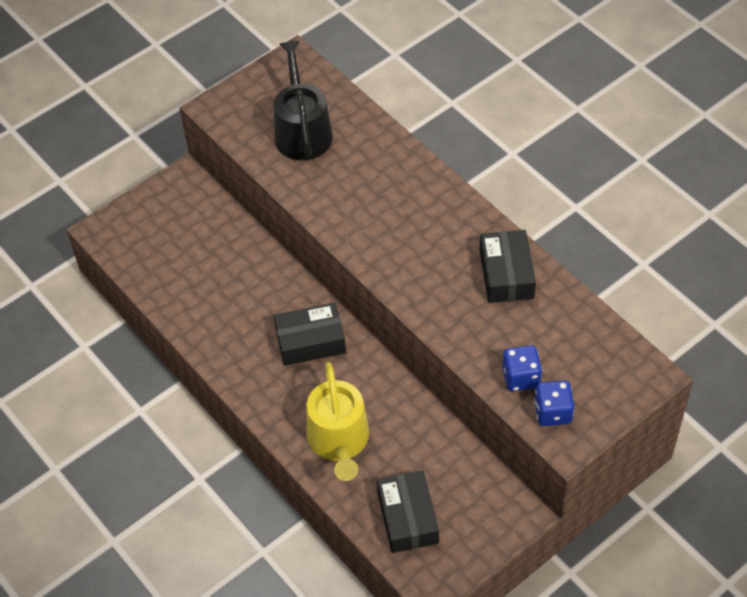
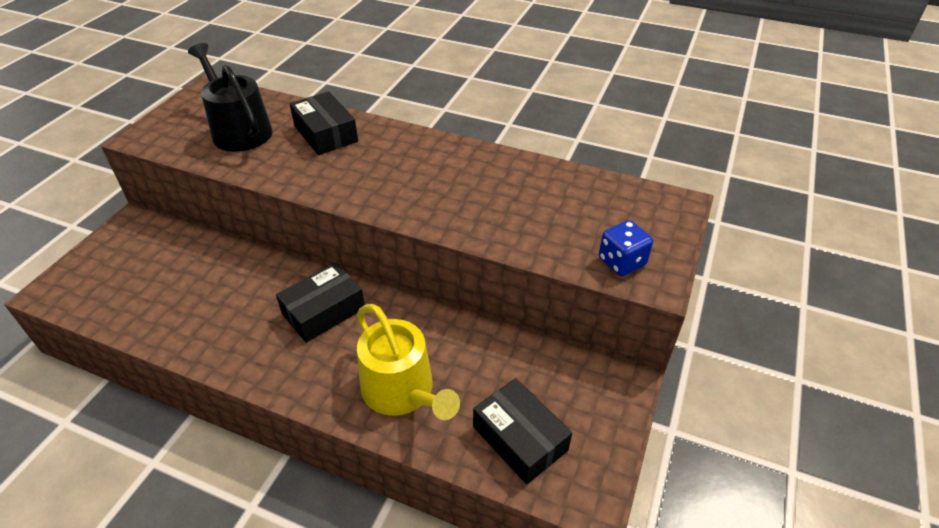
camera: 30 degrees left, 10 degrees down
(506, 274) = (495, 173): black box -> black box (326, 134)
(521, 377) = (569, 244): blue dice -> none

